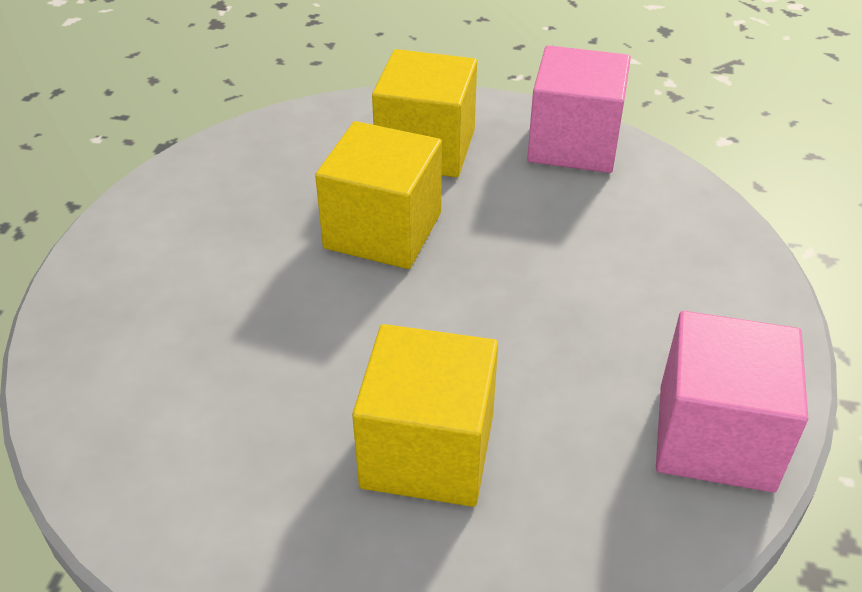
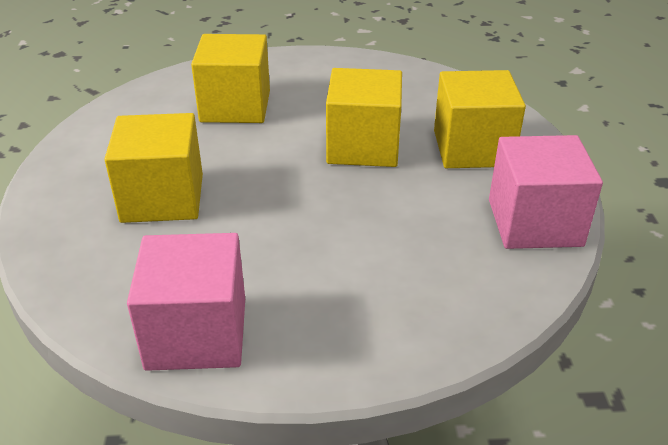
camera: 75 degrees right, 5 degrees down
(210, 340) = (235, 106): none -> yellow cube

